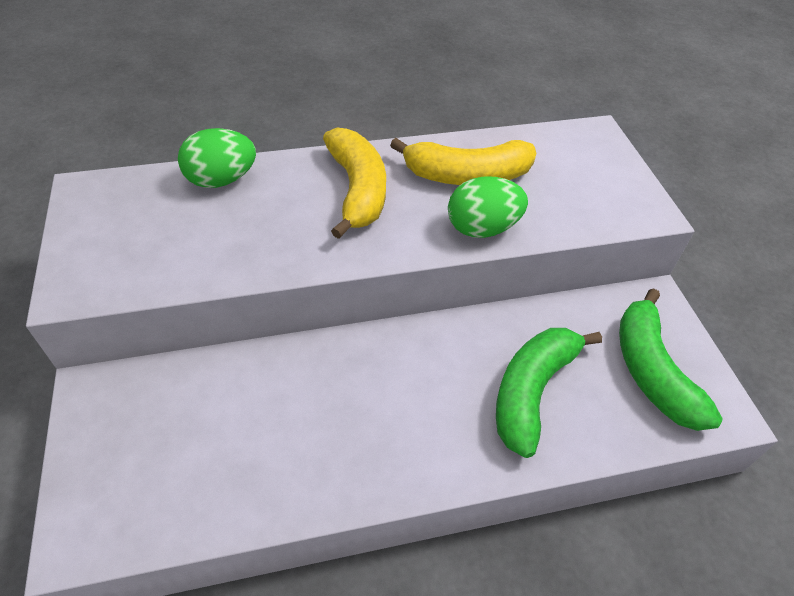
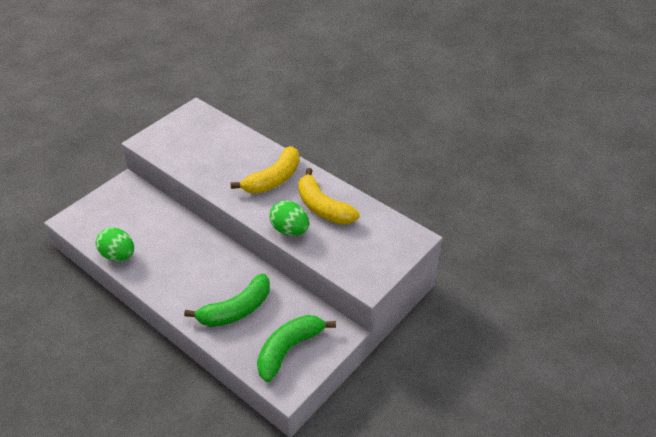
camera: 55 degrees right, 5 degrees down
(221, 180) = (237, 138): green egg -> green egg (118, 255)
(532, 391) = (236, 310): green banana -> green banana turned 150 degrees clockwise

